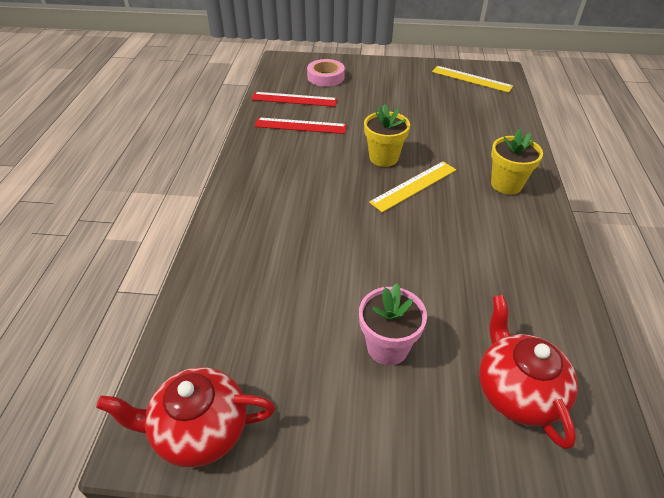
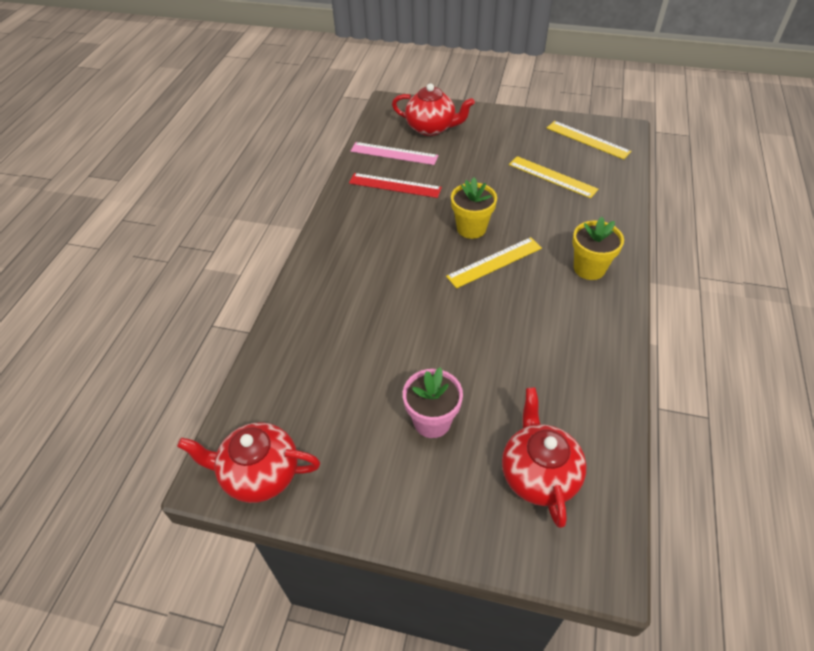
camera: 10 degrees right, 5 degrees up
(294, 99) = (394, 153): red ruler -> pink ruler
(325, 77) = (431, 128): pink tape -> red teapot
(448, 110) = (552, 177): none -> yellow ruler

